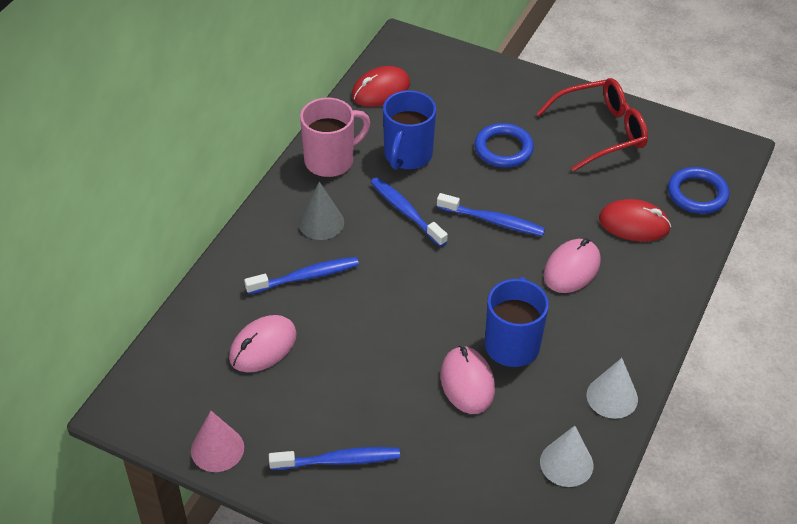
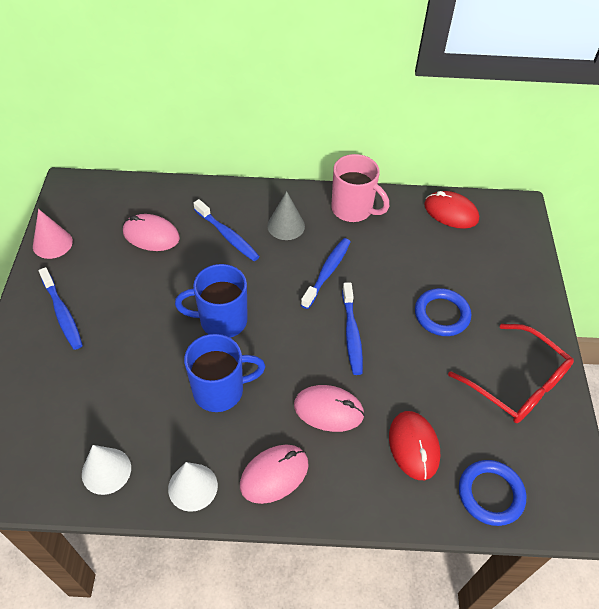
camera: 65 degrees right, 5 degrees up
(407, 155) = (389, 253): blue mug -> blue mug (221, 320)
(467, 382) = (166, 371): pink mouse -> pink mouse (274, 475)

